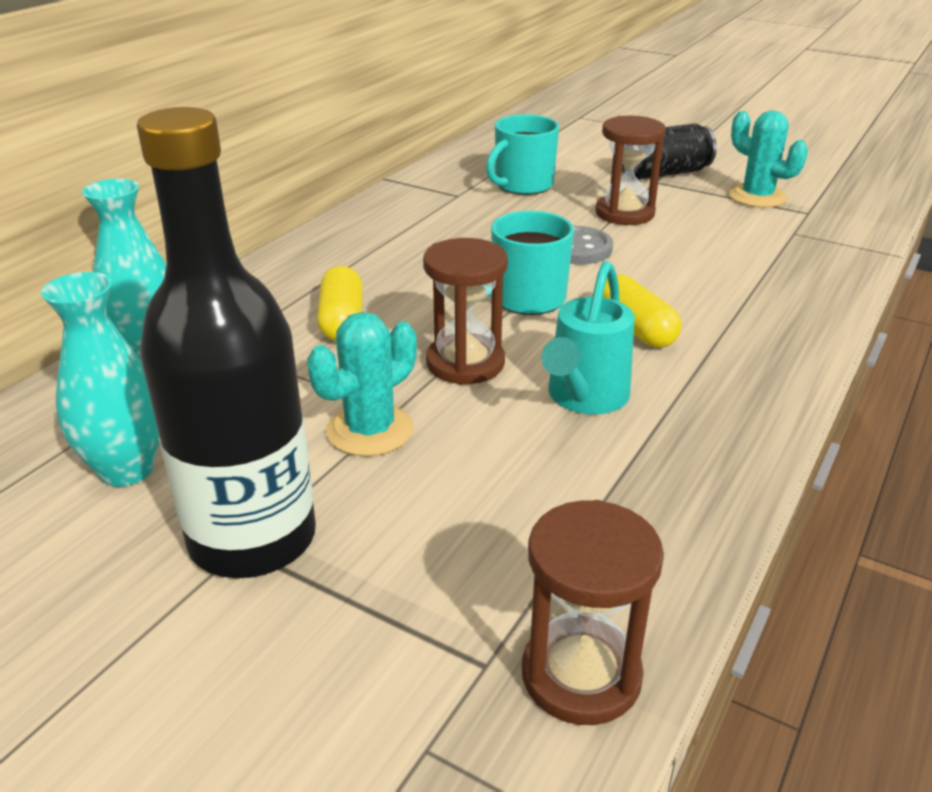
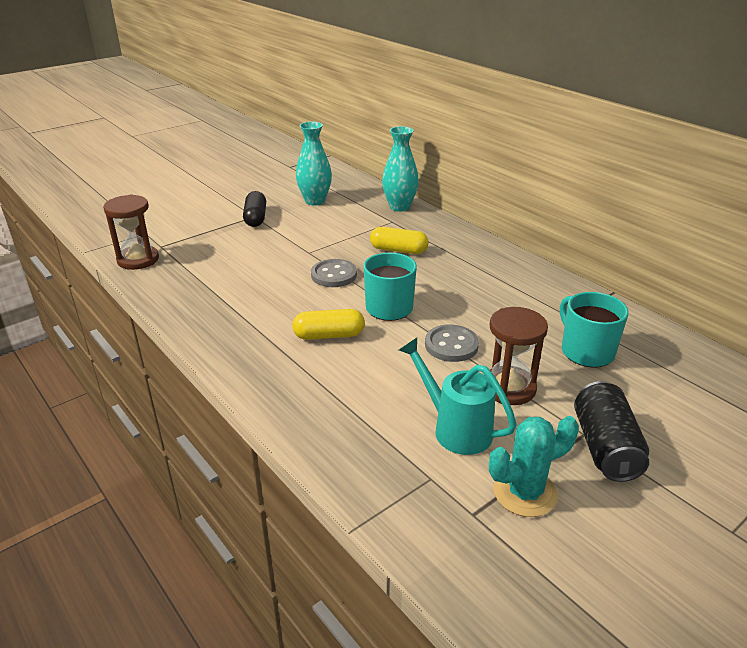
camera: 110 degrees right, 0 degrees up
(253, 539) = (255, 218): black bottle -> black capsule
(370, 430) = (299, 245): turquoise cactus -> none
(465, 363) = (334, 275): brown hourglass -> grey button
(584, 398) = (277, 300): turquoise watering can -> turquoise watering can (456, 429)

